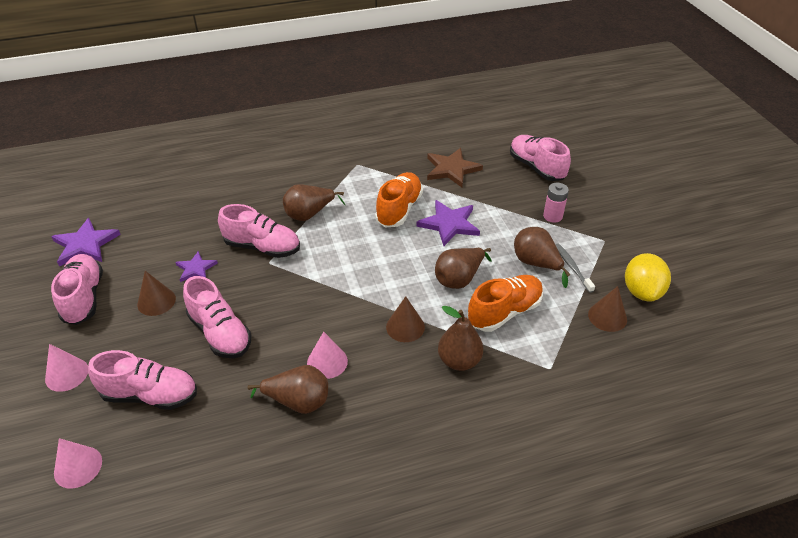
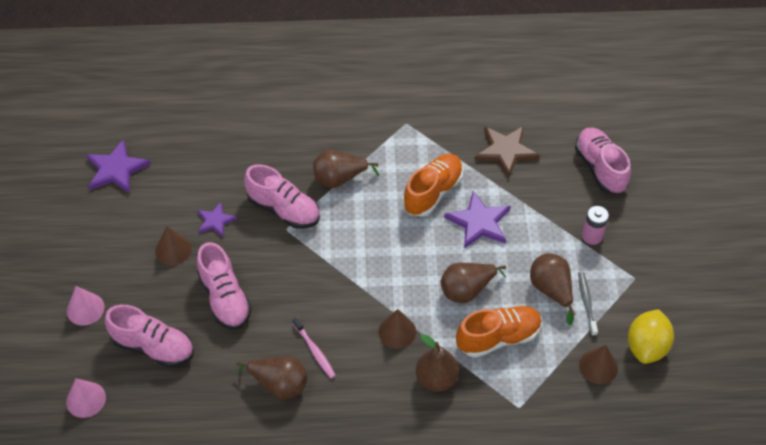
camera: 15 degrees right, 10 degrees up
(84, 298) = (108, 231): pink shoe -> none
(327, 362) = (315, 351): pink cone -> pink toothbrush

